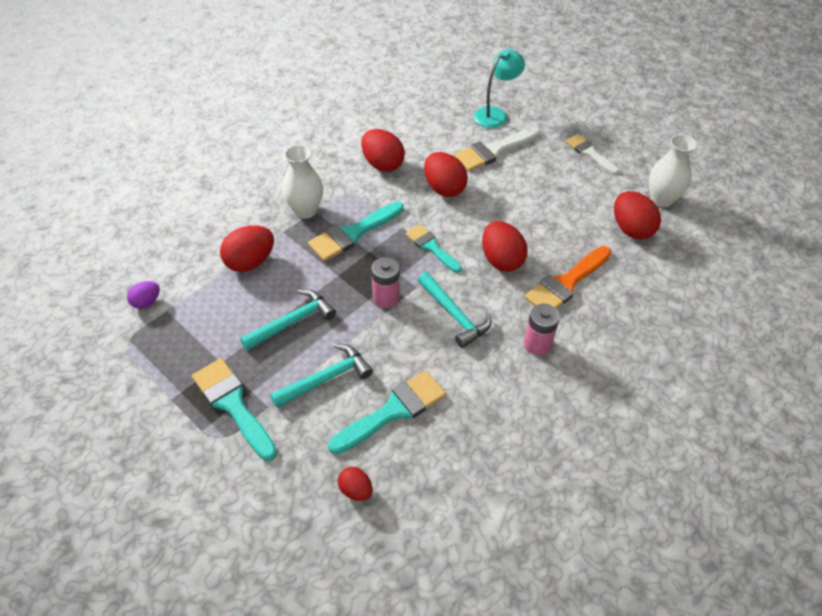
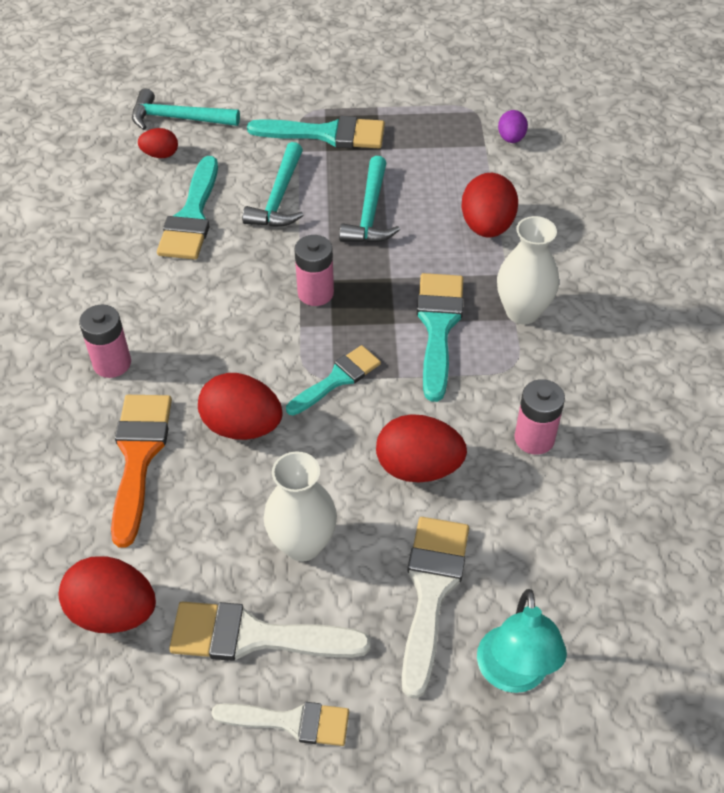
camera: 135 degrees right, 0 degrees up
(382, 164) = (534, 438): red egg -> pink battery
(431, 247) = (337, 379): turquoise brush -> turquoise brush turned 45 degrees counterclockwise
(454, 315) = (228, 328): turquoise hammer -> turquoise hammer (178, 118)
(578, 183) = (255, 636): none -> white brush
(661, 199) = (105, 716): white vase -> white vase (302, 544)

